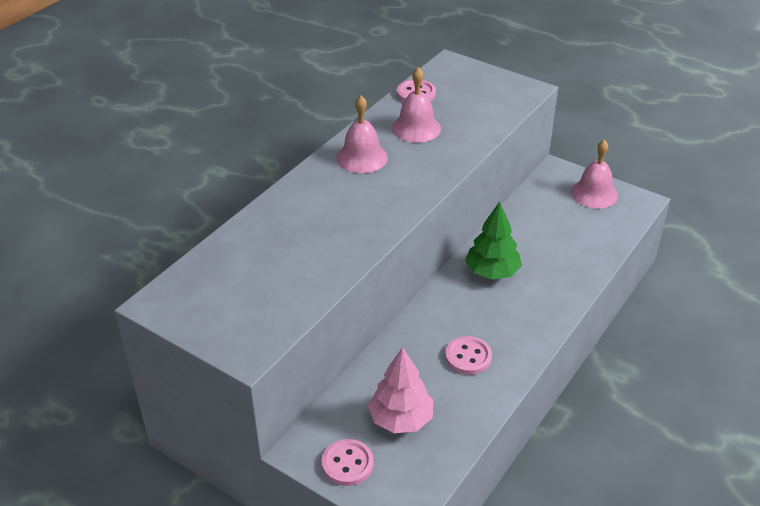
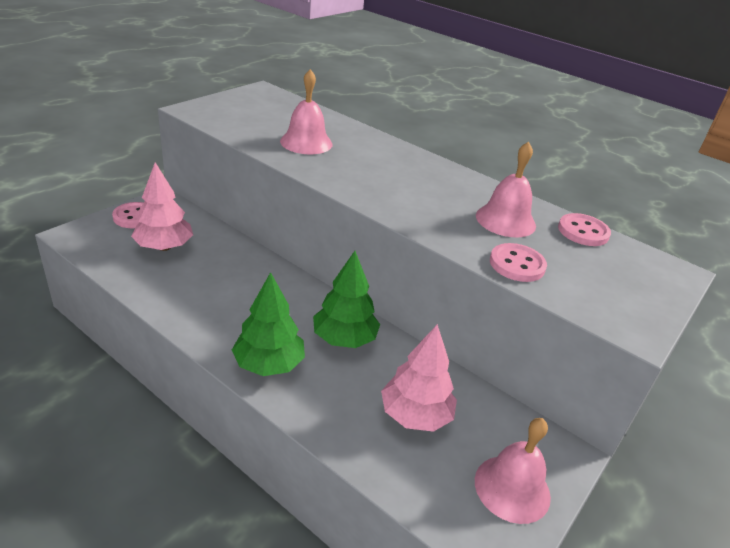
camera: 90 degrees right, 5 degrees down
(362, 157) = (443, 182): pink bell -> pink bell (306, 142)
(468, 357) = (220, 297): pink button -> pink button (517, 264)
(539, 311) = (269, 364): none -> green tree
(555, 233) = (415, 415): none -> pink tree

